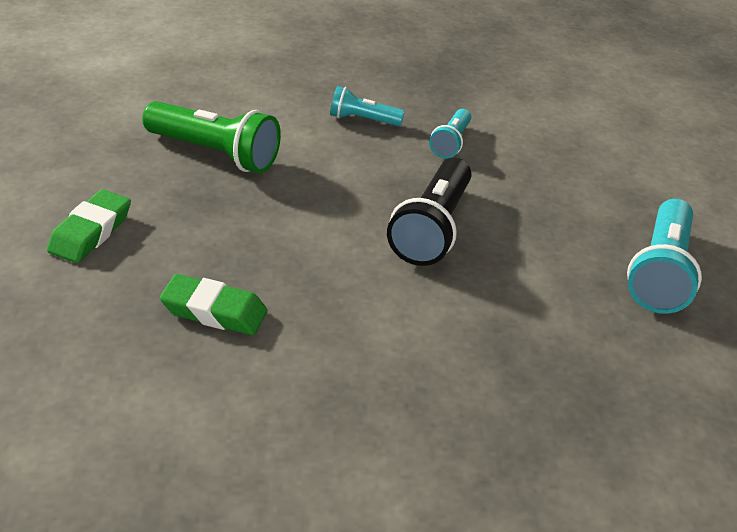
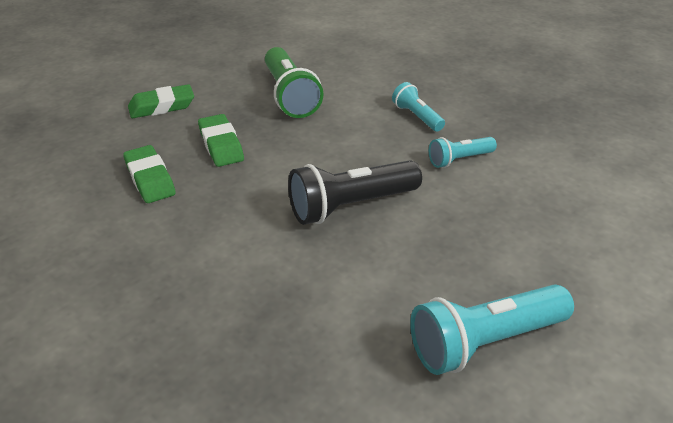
camera: 50 degrees right, 0 degrees up
(229, 238) = (221, 145): none -> green eraser

